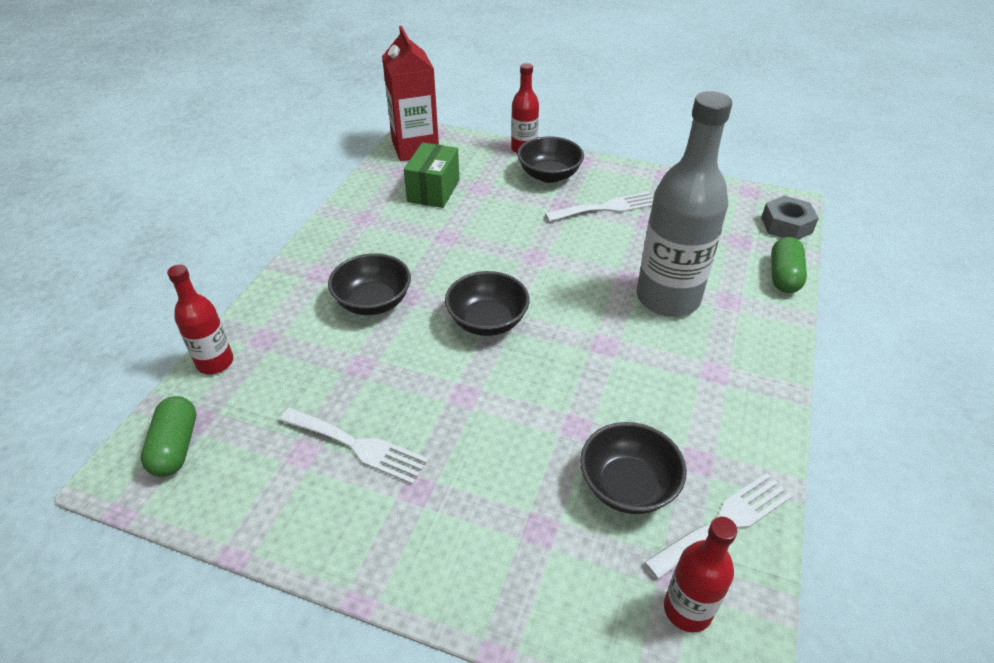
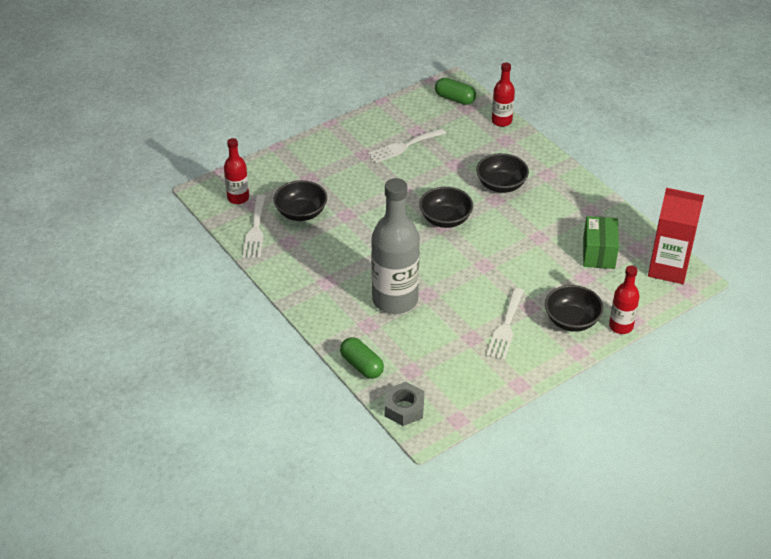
camera: 125 degrees right, 0 degrees up
(433, 191) = (598, 253): green box -> green box turned 45 degrees clockwise

